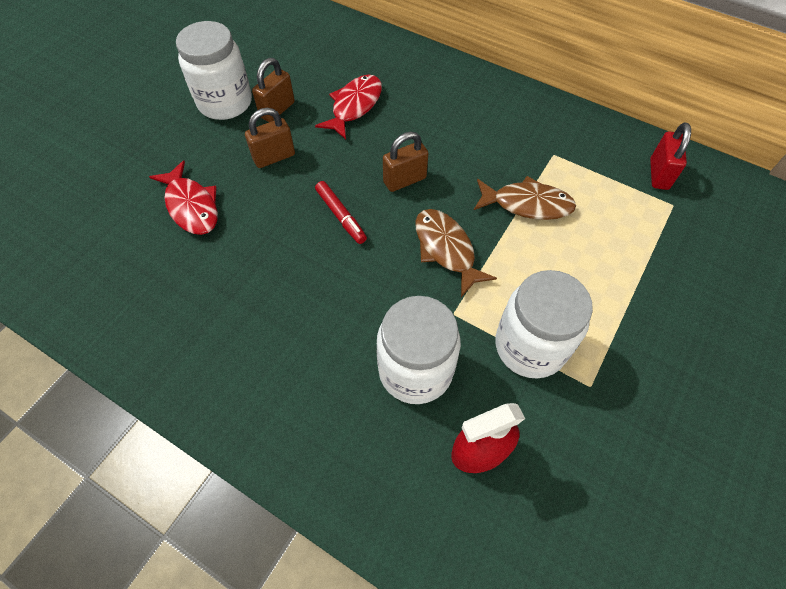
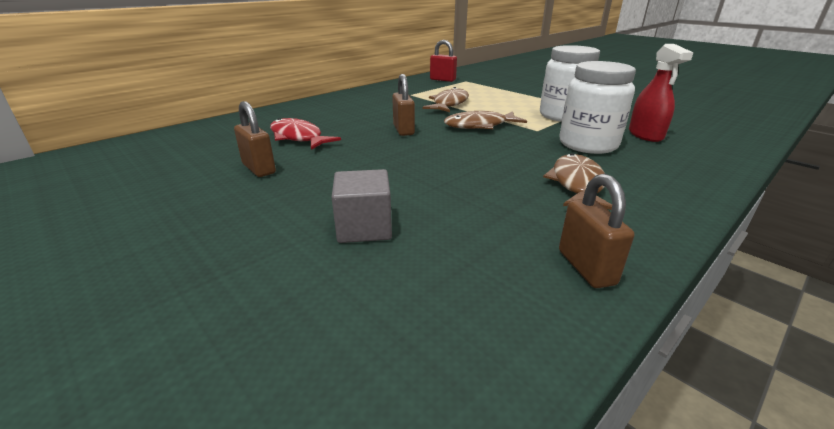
camera: 75 degrees left, 30 degrees down
(191, 206) = (364, 227): red fish -> grey cube
(225, 103) = (206, 196): white jar -> none
(274, 157) = (328, 175): brown padlock -> brown padlock (586, 267)
(293, 351) = (577, 184): none -> brown fish
(341, 216) = (428, 154): red marker -> none

